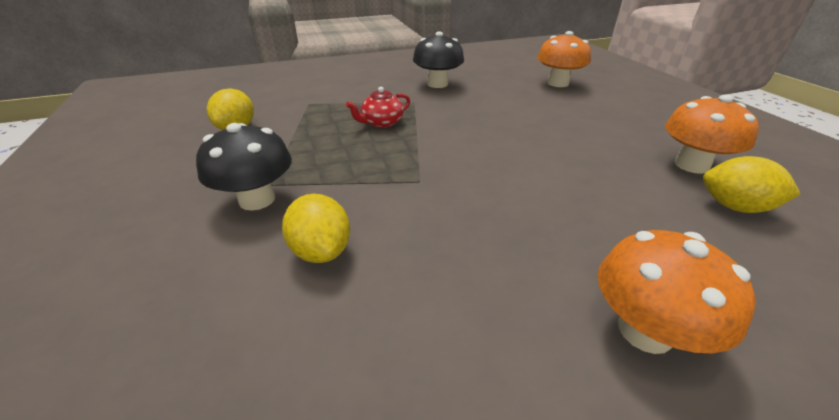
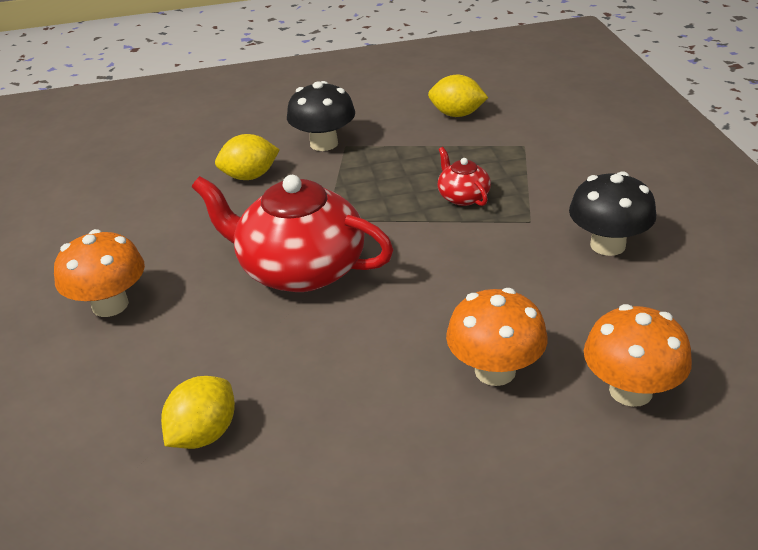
camera: 100 degrees right, 0 degrees up
(503, 187) = (300, 269): none -> red teapot
(691, 165) = (298, 442): orange mushroom -> orange mushroom (495, 371)

